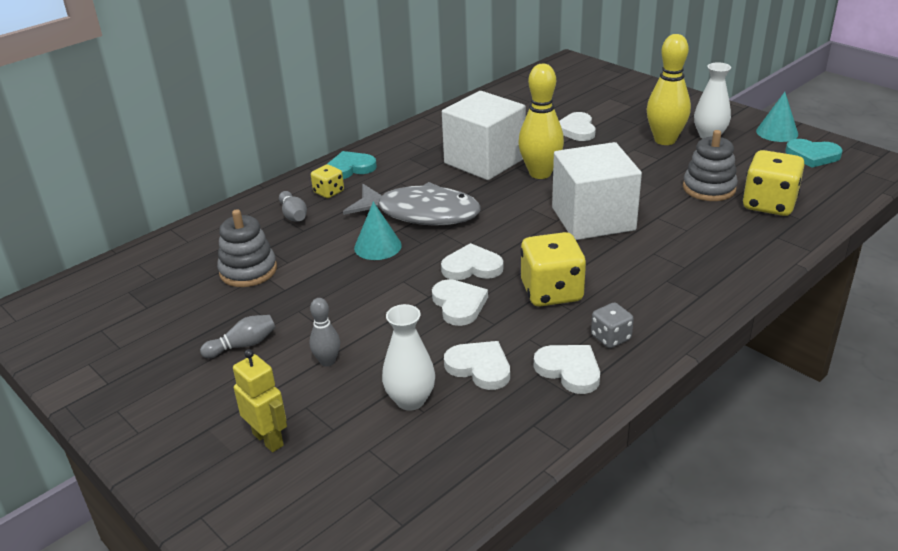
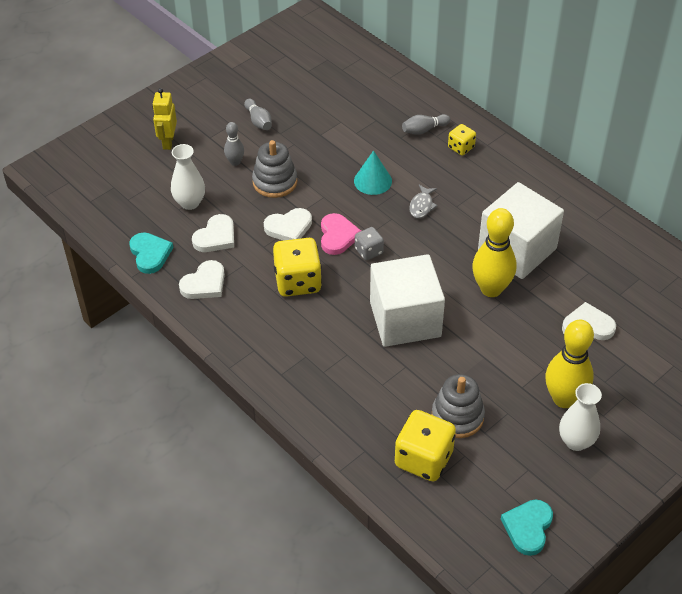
camera: 90 degrees right, 15 degrees up
(248, 271) = (346, 113): grey stacking toy -> grey stacking toy (275, 182)
(268, 439) = (168, 142): yellow robot -> yellow robot turned 135 degrees clockwise
(350, 168) = (503, 158): turquoise heart -> turquoise heart (150, 254)
(421, 213) = (422, 206): grey fish -> grey fish, size x0.40
(472, 267) = (337, 236): white heart -> pink heart
(610, 338) = (236, 310): grey dice -> grey dice (369, 251)
(777, 132) = (586, 509): turquoise cone -> none

